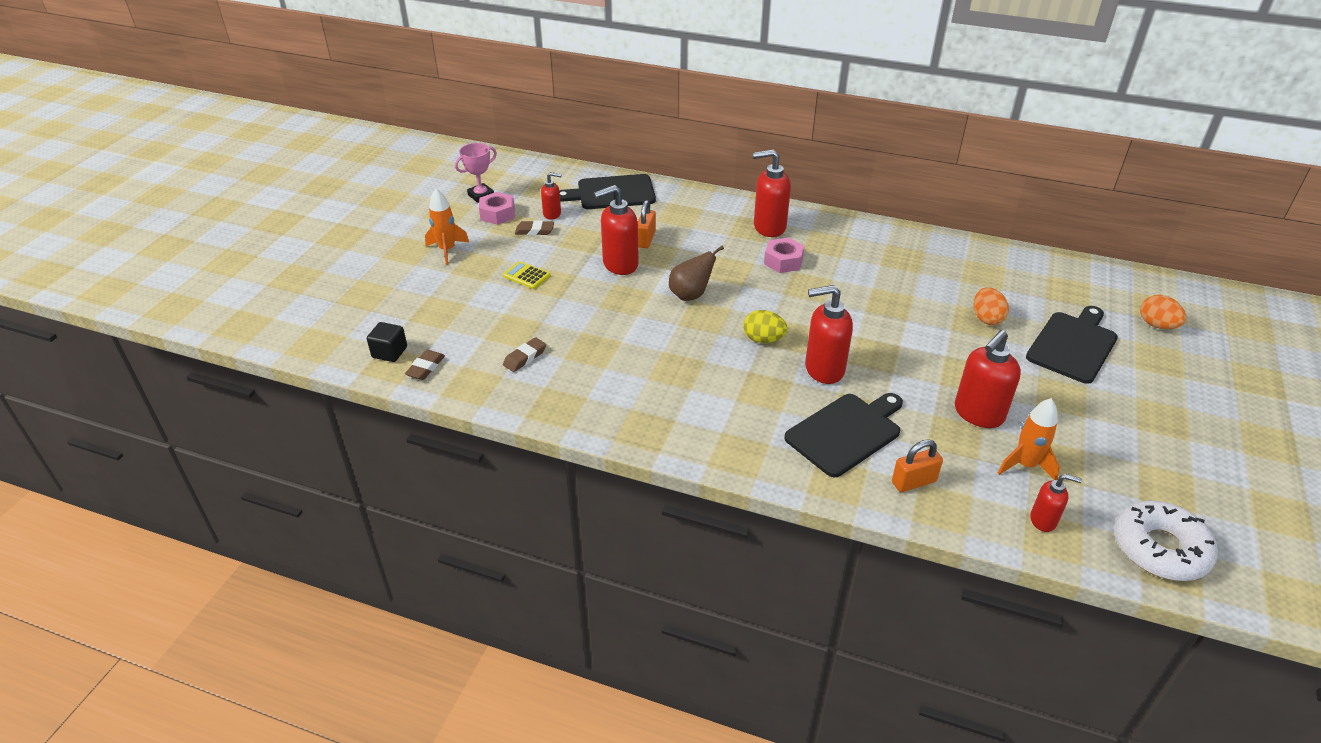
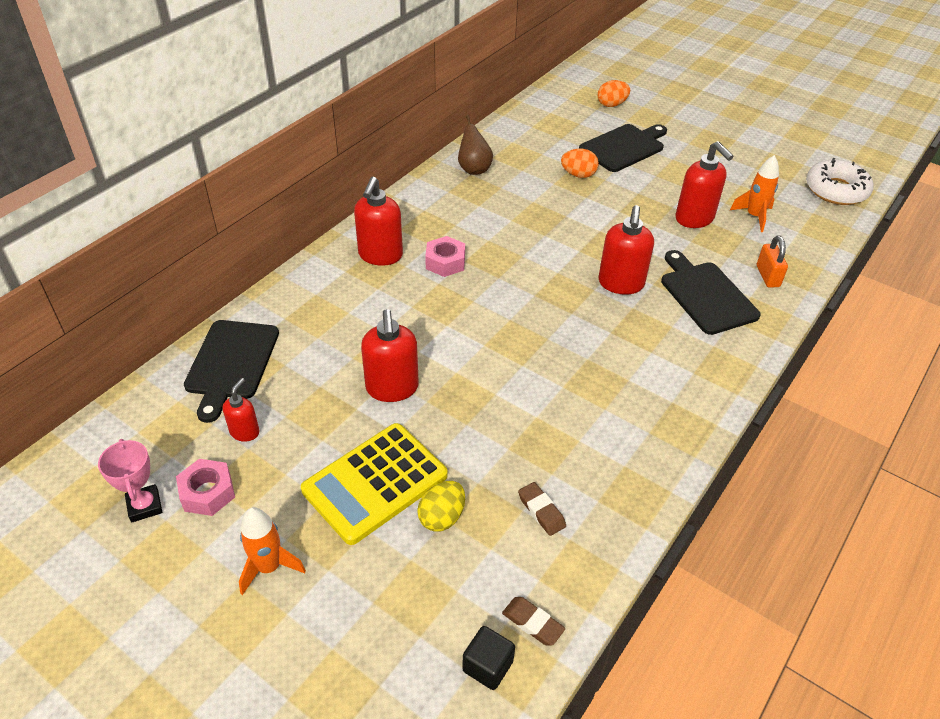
camera: 75 degrees left, 5 degrees up
(526, 276) = (375, 483): yellow calculator -> yellow calculator, size x2.32
(535, 231) = (275, 457): brown eraser -> none
(646, 239) = (352, 355): orange padlock -> none
(691, 295) = (475, 343): brown pear -> brown pear (474, 169)
(763, 339) = (567, 310): yellow egg -> yellow egg (442, 517)
(1043, 520) = (810, 228): red soap dispenser -> none
(1073, 345) = (624, 147): black cutting board -> black cutting board turned 90 degrees clockwise

